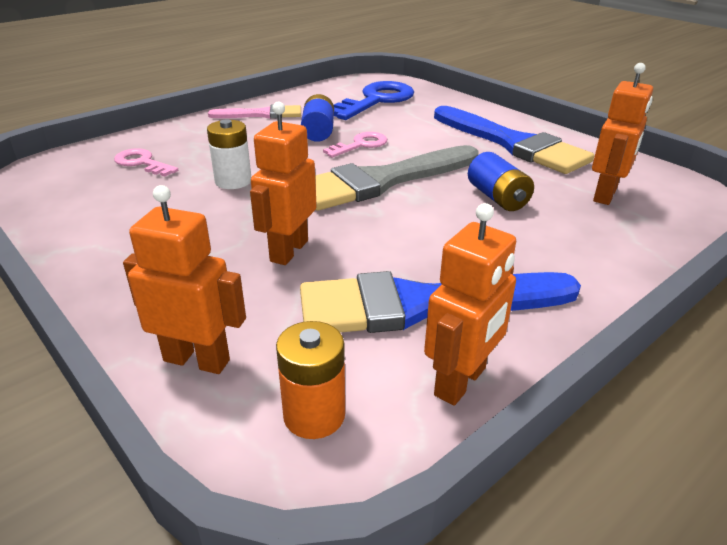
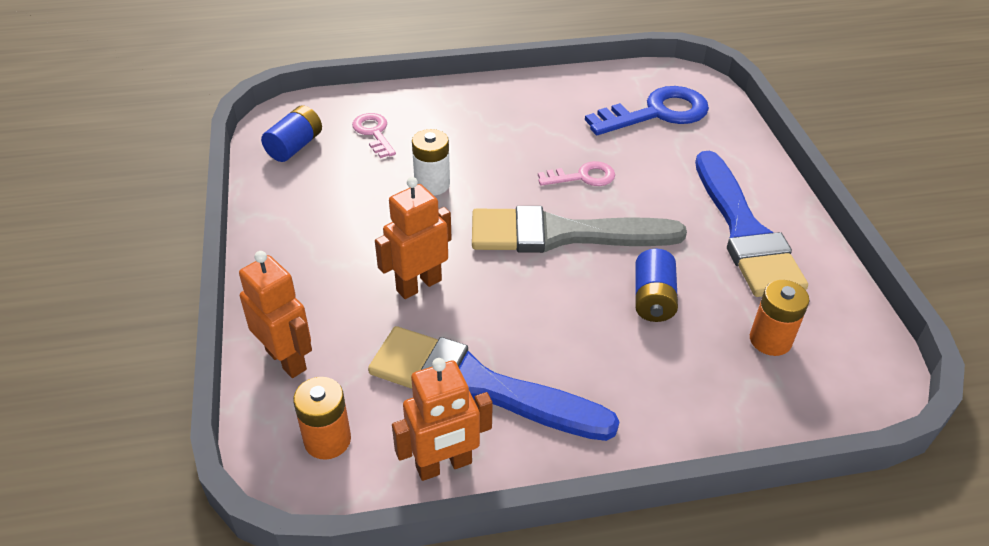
camera: 30 degrees right, 10 degrees up
(262, 114) = (522, 98): pink brush -> none
(318, 132) = (557, 143): blue battery -> blue battery (295, 146)
(605, 195) = (770, 340): orange robot -> orange battery

